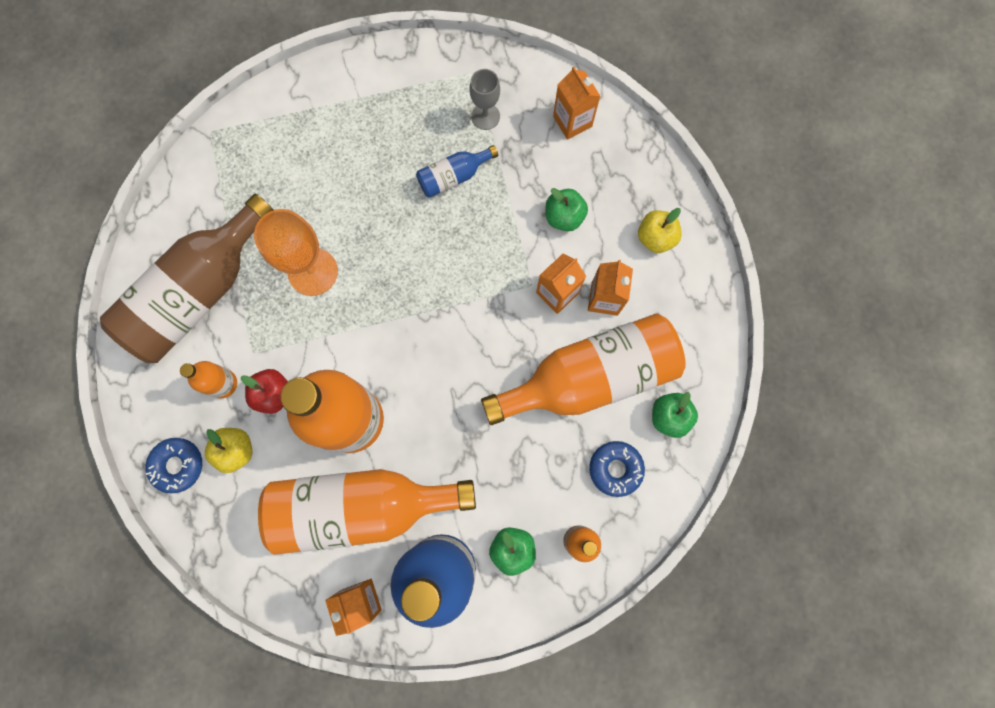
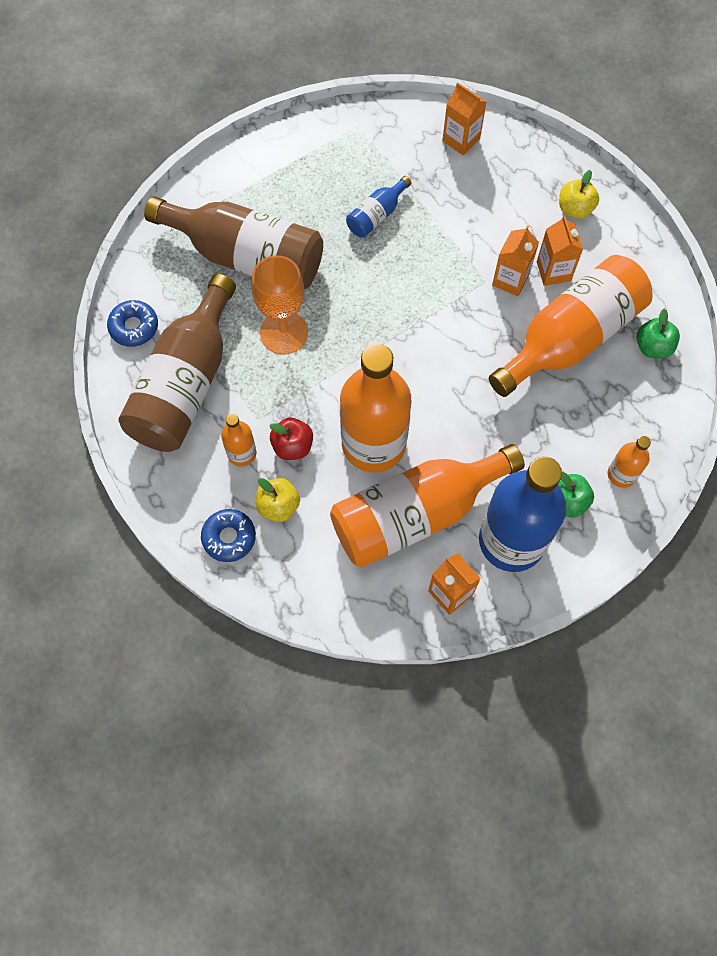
camera: 20 degrees left, 10 degrees down
(309, 178) = (247, 257): none -> brown bottle
(485, 116) = (383, 159): grey goblet -> none
(564, 217) = (488, 217): green apple -> none
(615, 469) = (626, 404): blue donut -> blue donut (134, 327)

